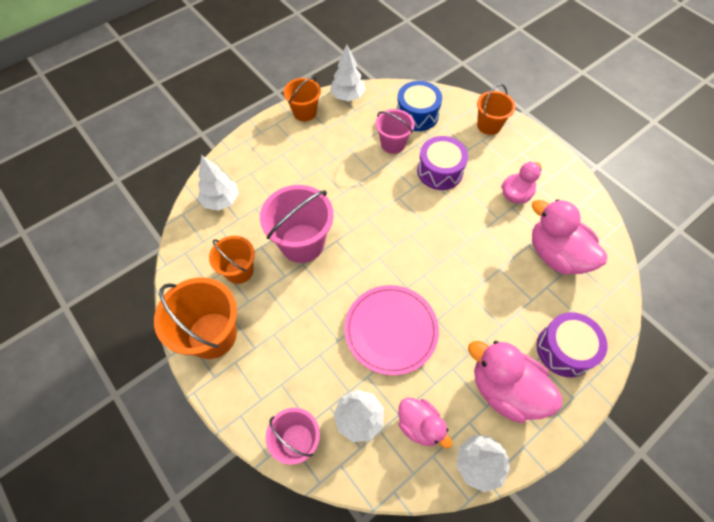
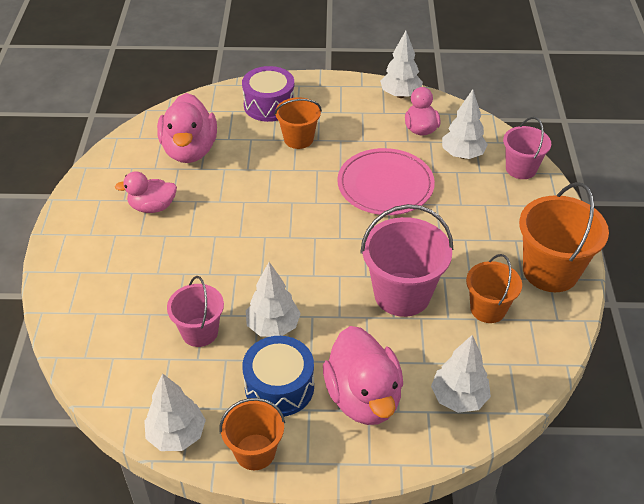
camera: 140 degrees left, 15 degrees down
(358, 172) = (273, 326): none -> white tree
(417, 115) = (130, 347): blue drum -> blue drum (279, 387)
(440, 171) = (190, 271): purple drum -> none
(489, 125) = (76, 281): orange bucket -> orange bucket (298, 139)
(505, 389) = (339, 112): pink duck -> pink duck (363, 397)

